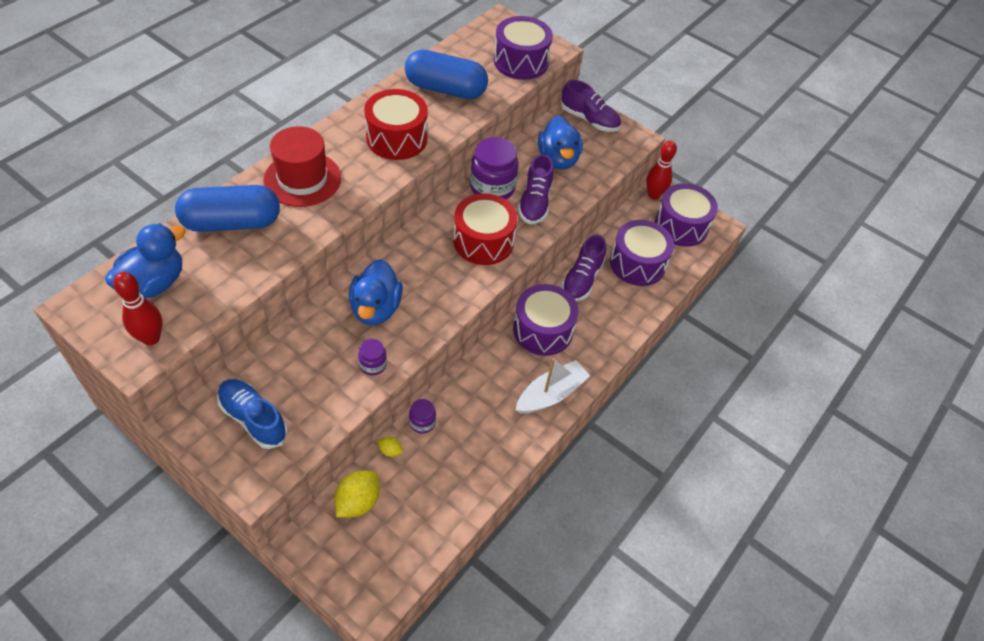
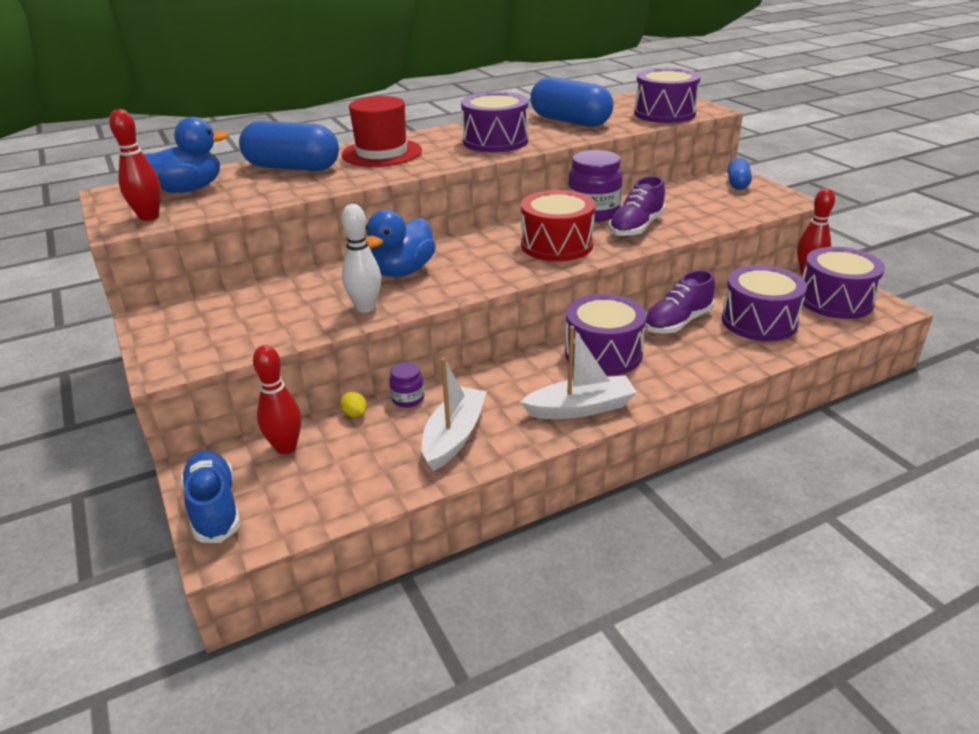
camera: 30 degrees right, 20 degrees down
(253, 419) = (212, 322): blue shoe -> blue shoe (214, 508)
(358, 502) = (286, 447): yellow lemon -> red bowling pin
(373, 365) = (365, 308): purple jar -> white bowling pin
(396, 138) = (495, 141): red drum -> purple drum
(476, 450) = (454, 436): none -> white boat
(558, 159) = (683, 204): blue duck -> none
(589, 119) = (737, 184): purple shoe -> blue capsule

